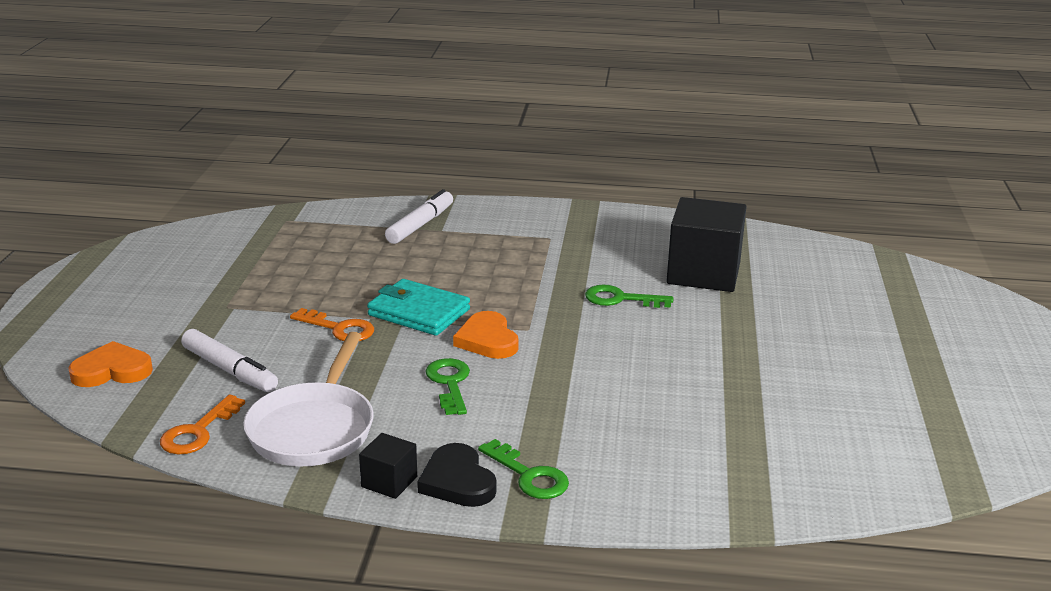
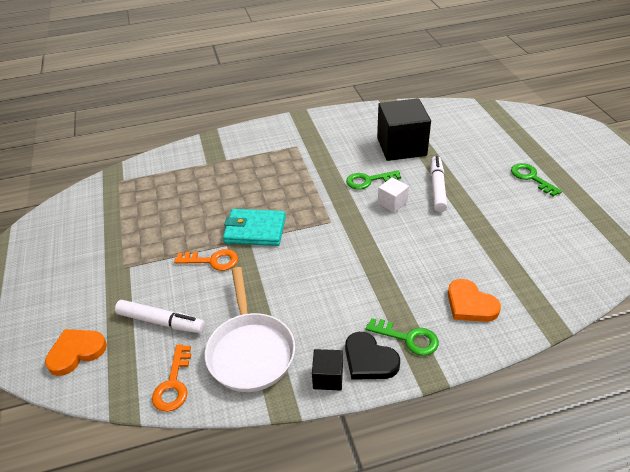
camera: 20 degrees left, 15 degrees up
(420, 225) = (210, 159): white marker -> white marker (437, 188)
(449, 383) = (312, 281): green key -> green key (531, 178)
(487, 340) = (312, 238): orange heart -> orange heart (470, 304)
(634, 331) = (392, 203): none -> white cube

